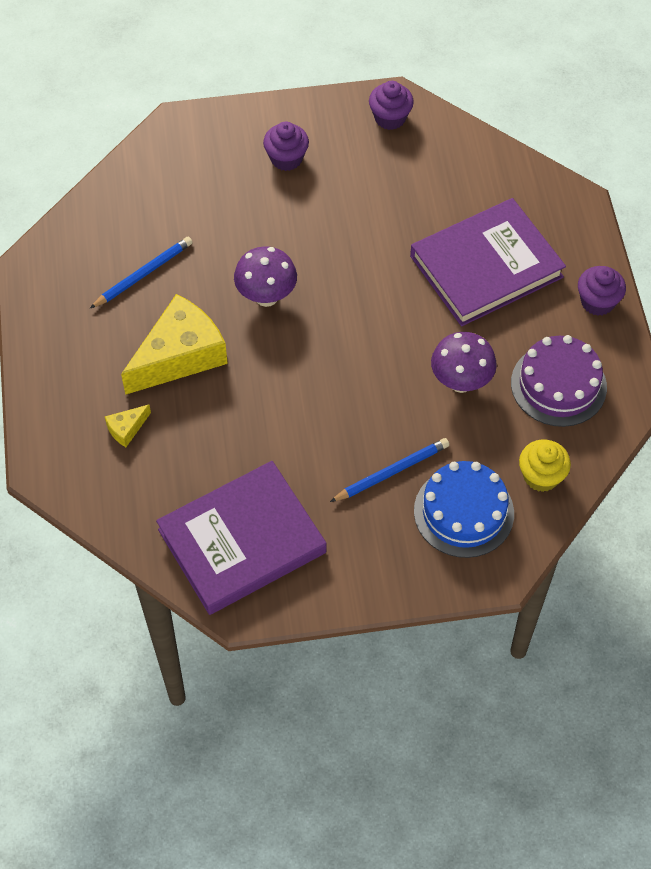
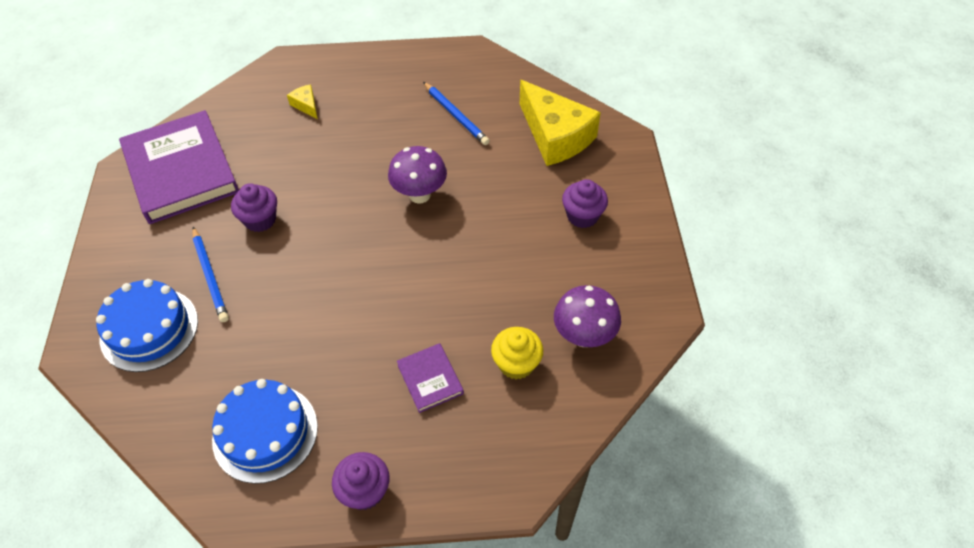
camera: 95 degrees right, 5 degrees down
(180, 355) = (368, 137): yellow cheese -> yellow cheese (555, 136)
(390, 118) = (639, 306): purple cupcake -> purple cupcake (260, 220)
(461, 382) = (291, 341): purple mushroom -> purple mushroom (583, 336)
(486, 266) = (430, 379): purple book -> purple book, size x0.44
(541, 476) = (163, 401): yellow cupcake -> yellow cupcake (516, 364)
(558, 385) = (265, 433): purple cake -> blue cake

